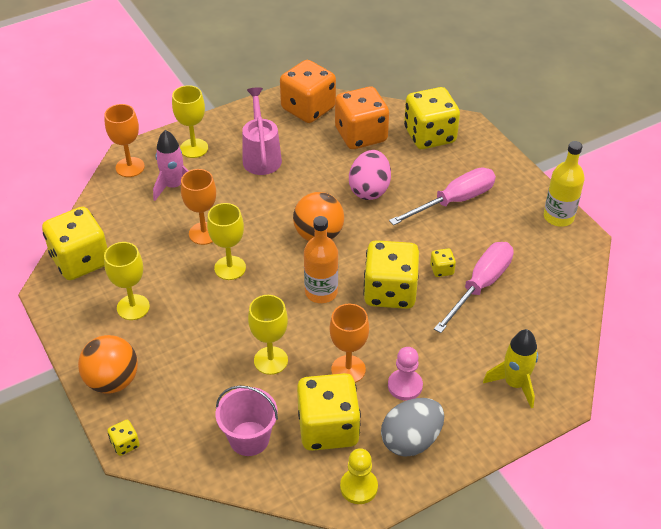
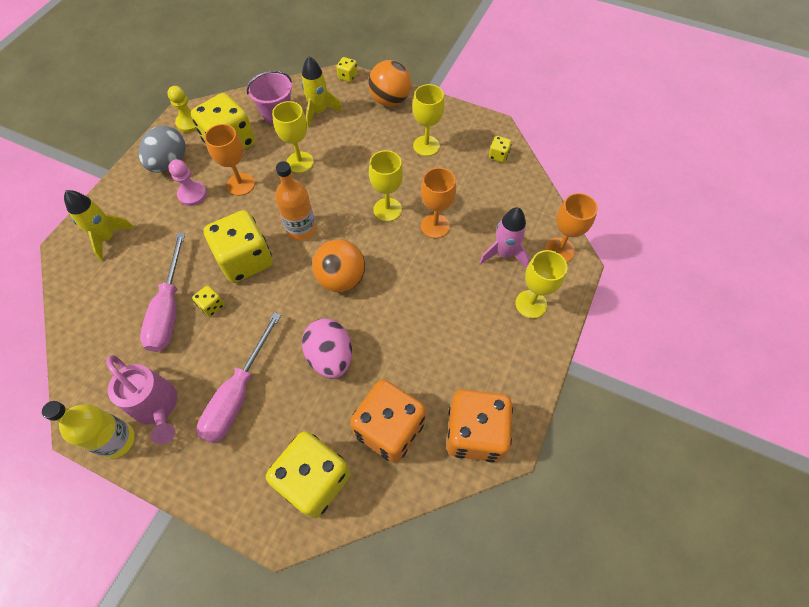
camera: 145 degrees right, 15 degrees up
(81, 261) = (498, 155): yellow dice -> yellow dice, size x0.42
(201, 412) = (319, 112): none -> yellow rocket
(261, 156) = (462, 333): pink watering can -> pink watering can (158, 407)

